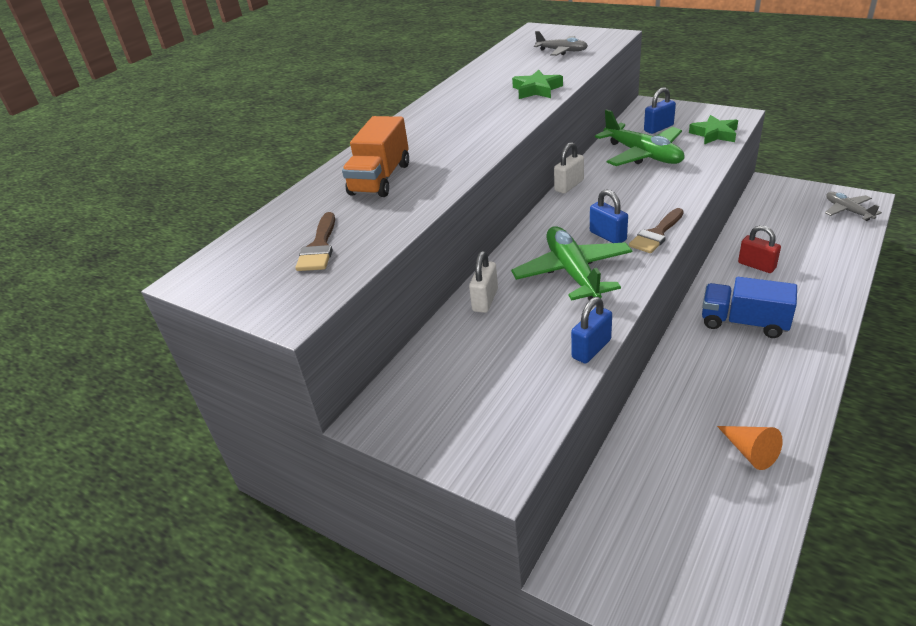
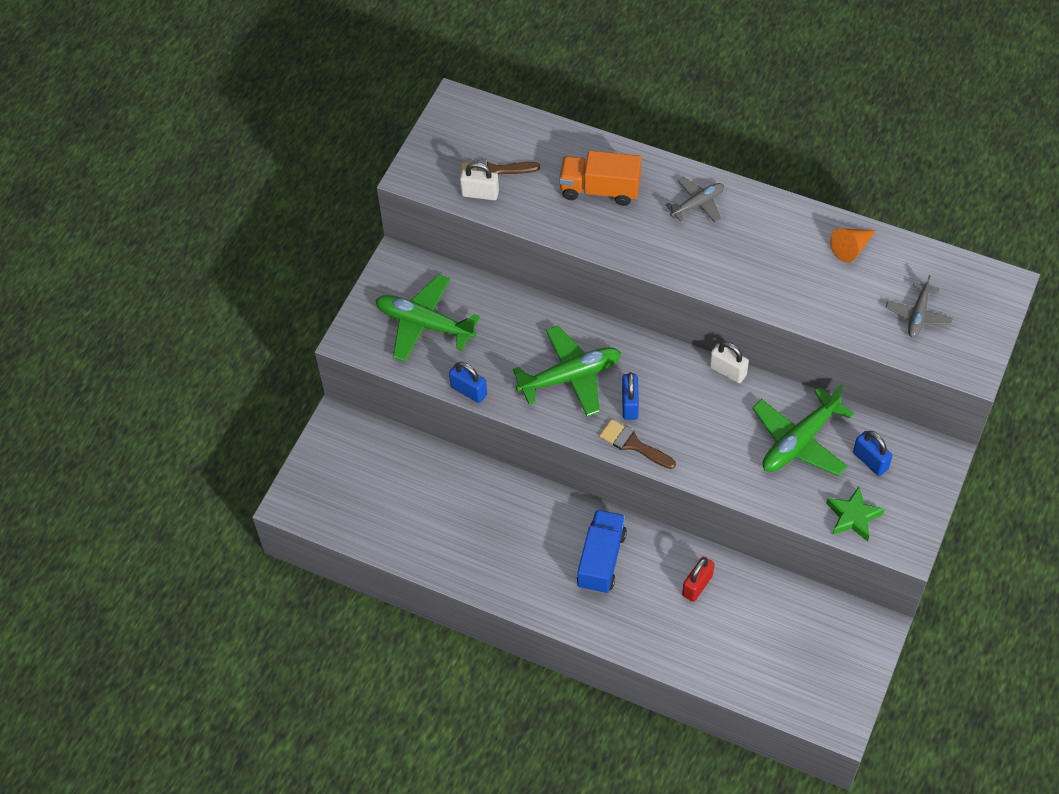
camera: 80 degrees right, 20 degrees up
(483, 389) = (424, 324): none -> green plane
(485, 300) = (530, 315): white padlock -> white padlock (480, 193)
(537, 90) = (796, 295): green star -> none
(607, 236) = (629, 404): blue padlock -> blue padlock turned 45 degrees counterclockwise
(749, 451) = (441, 540): orange cone -> orange cone (851, 248)
(848, 211) = (815, 698): grey plane -> grey plane (697, 204)

